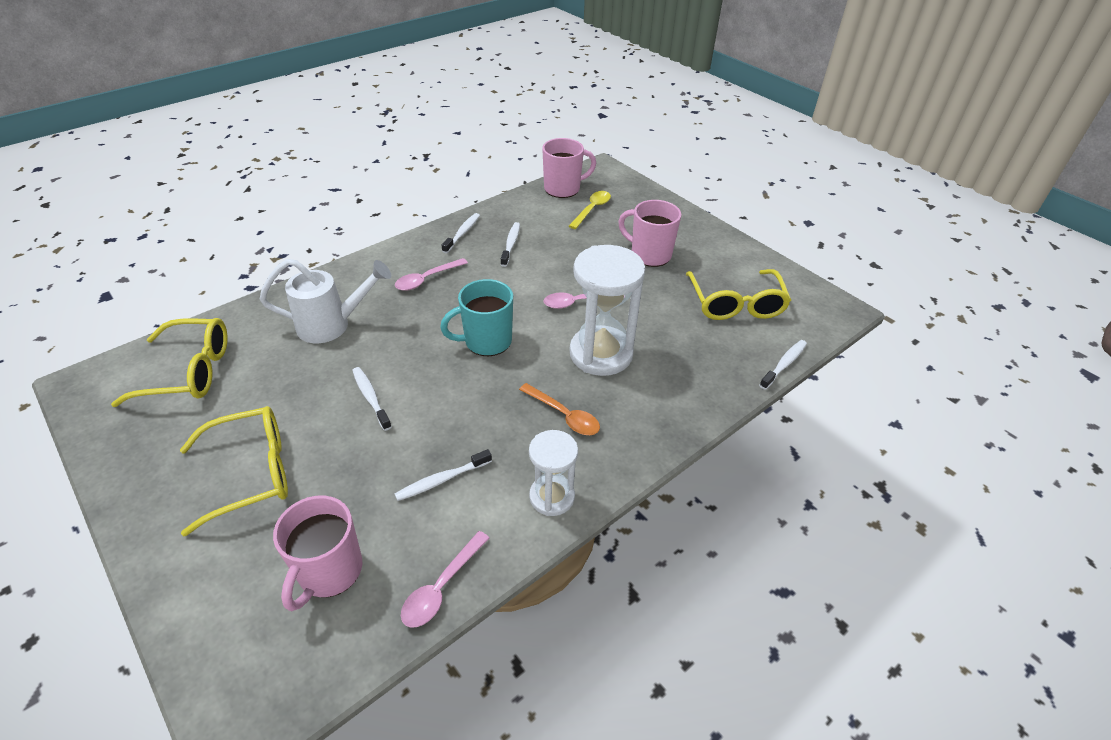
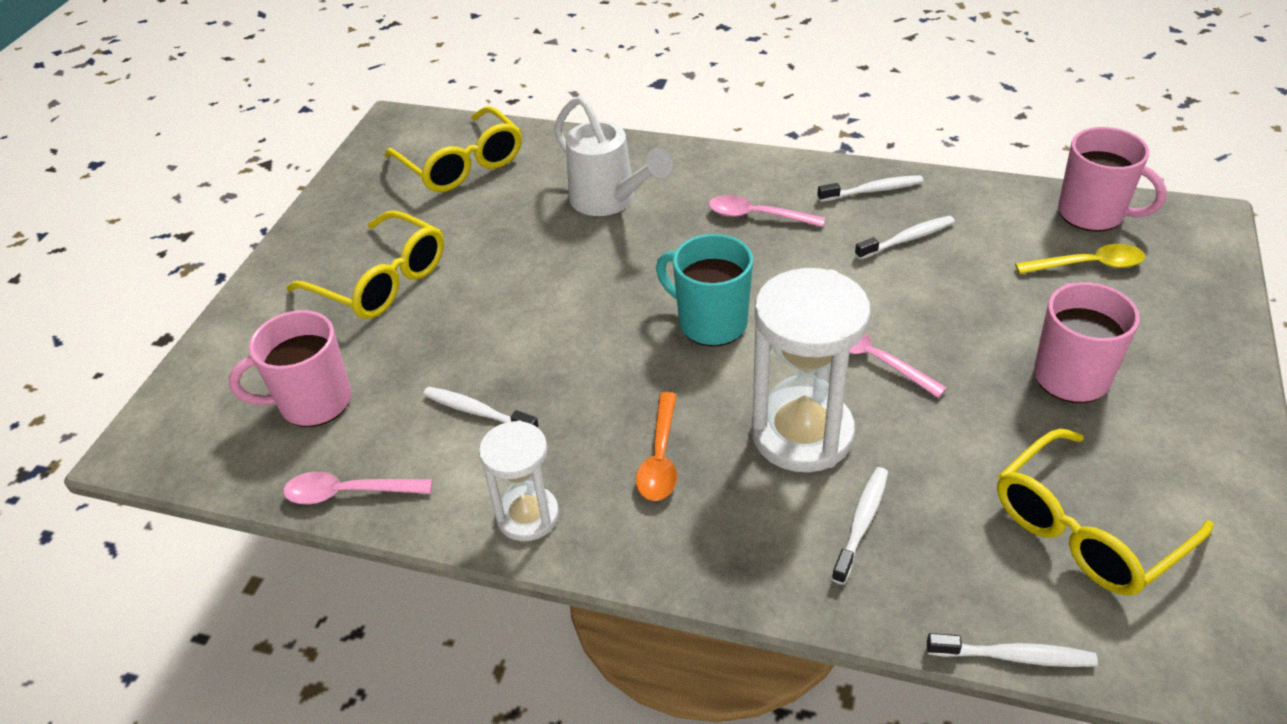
camera: 60 degrees right, 0 degrees up
(370, 397) = (539, 292): white toothbrush -> white toothbrush (861, 523)

